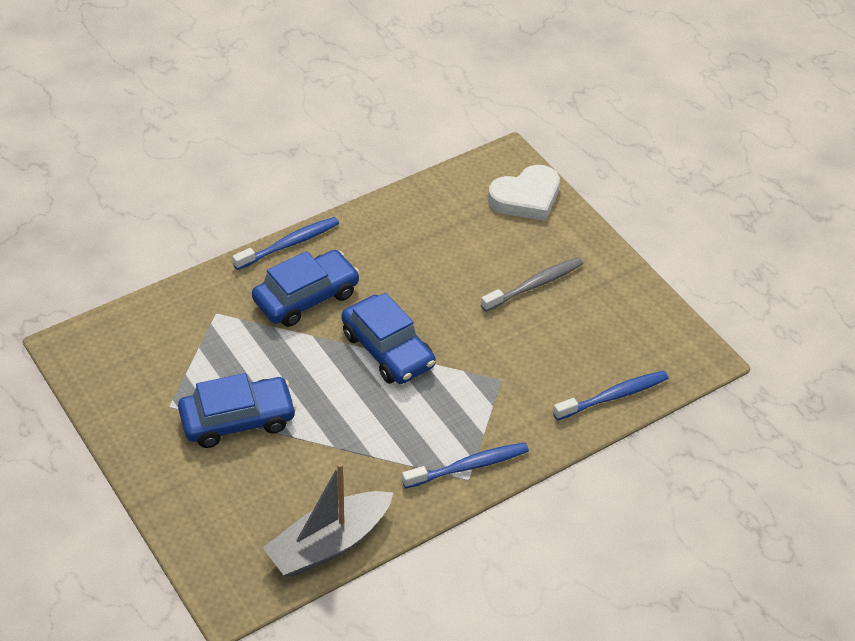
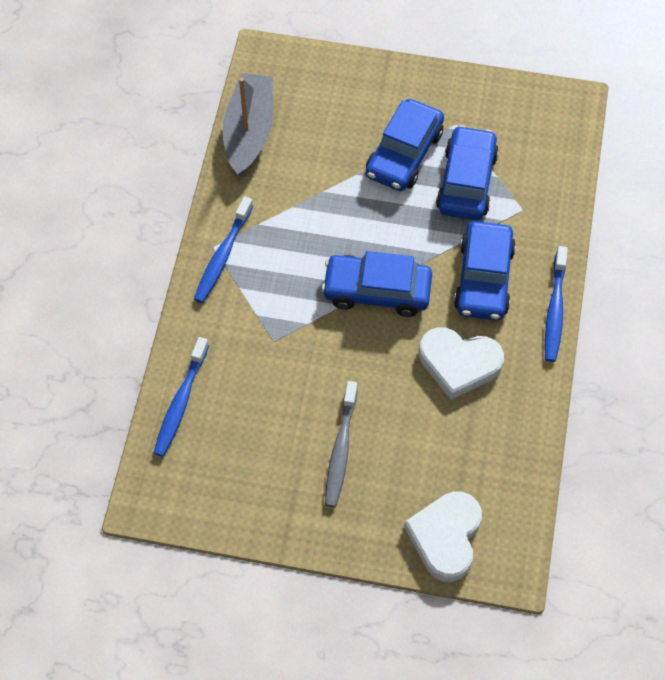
camera: 135 degrees right, 15 degrees up
(224, 362) = (466, 181): none -> blue car
(394, 267) = (459, 363): none -> white heart

